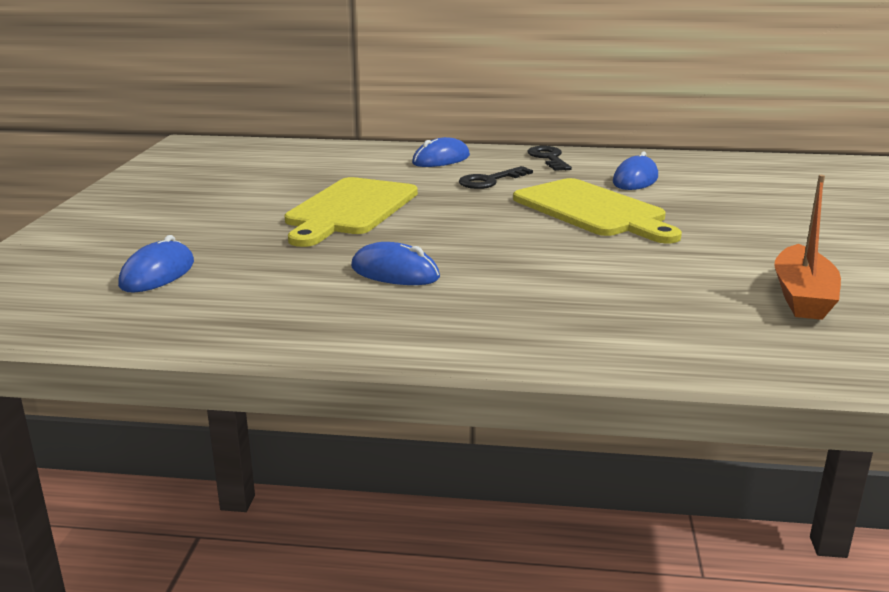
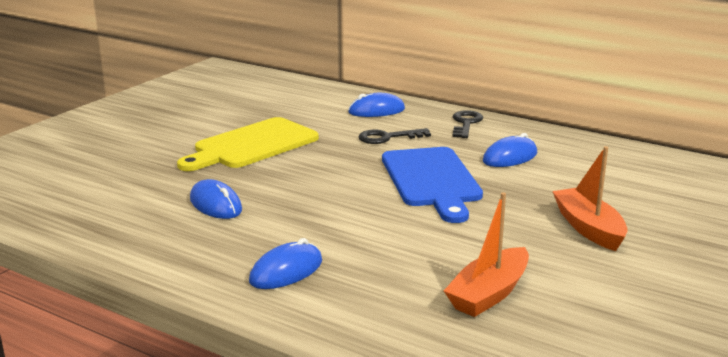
camera: 25 degrees right, 0 degrees up
(157, 274) = (72, 174): blue mouse -> blue mouse (286, 271)
(593, 210) = (432, 180): yellow cutting board -> blue cutting board
(796, 225) = (588, 228): none -> orange boat

